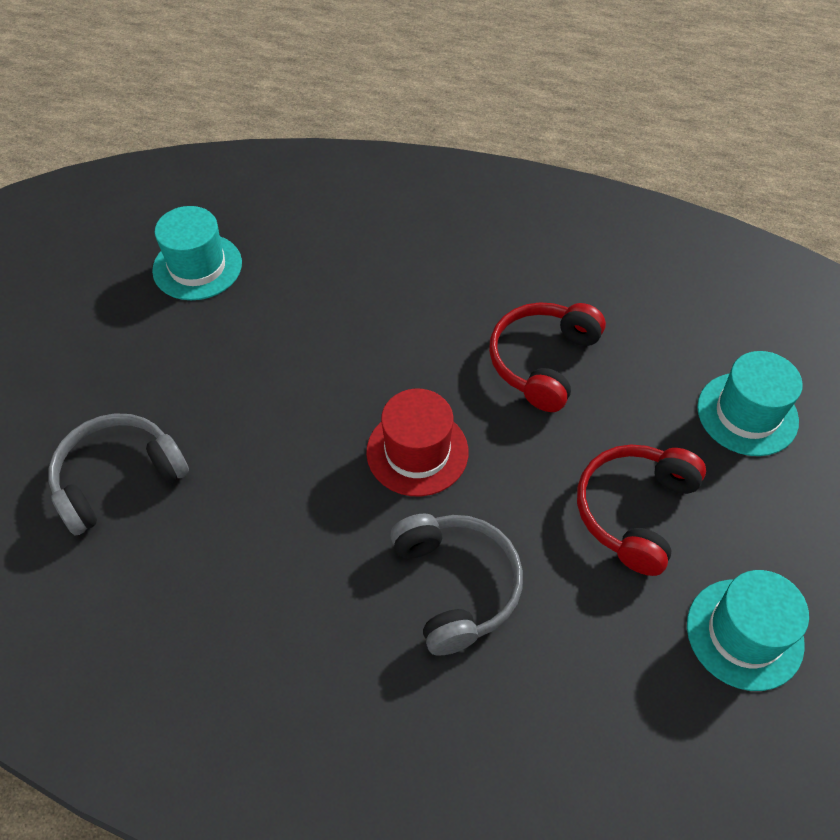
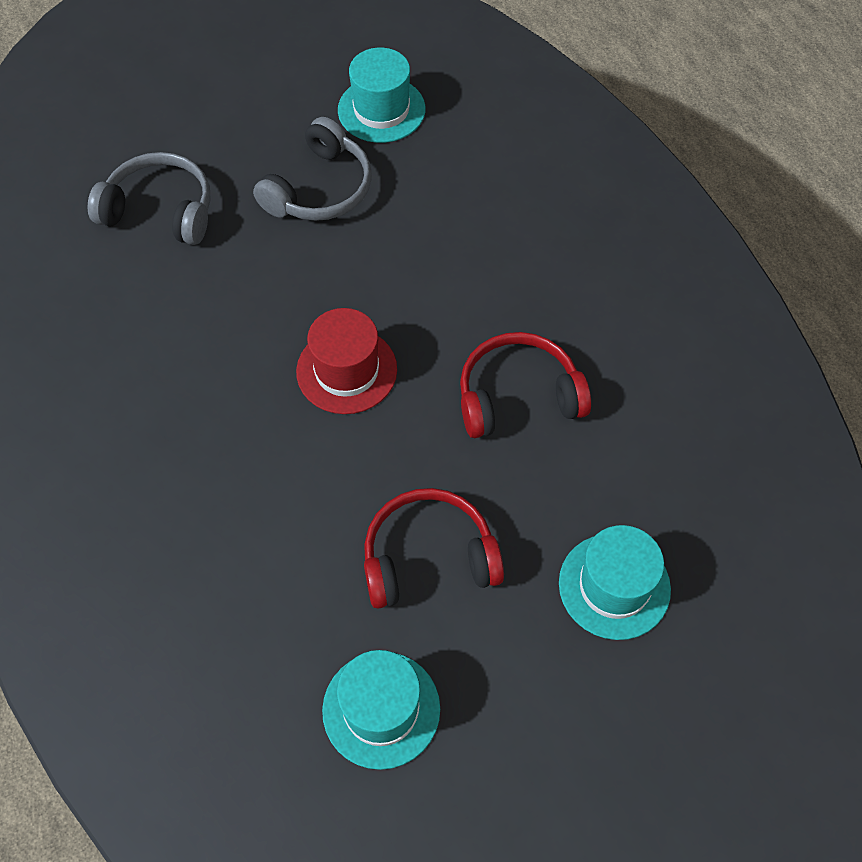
camera: 50 degrees right, 5 degrees up
(456, 585) = (252, 476): grey headphones -> grey headphones (319, 189)

